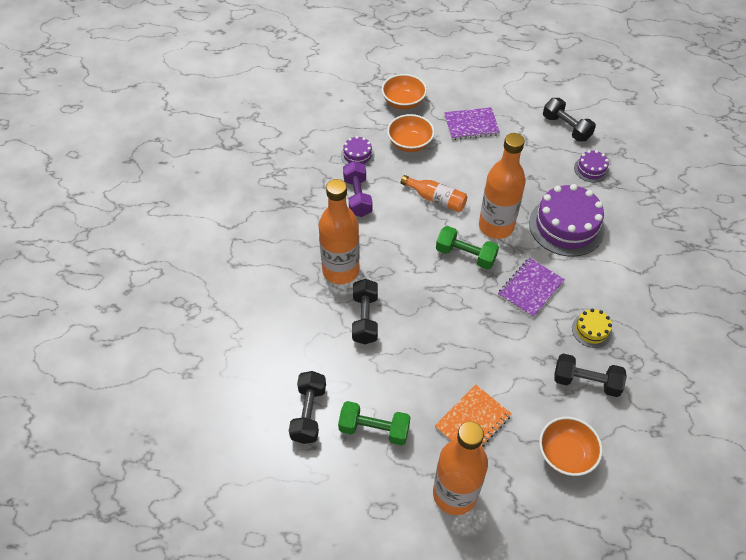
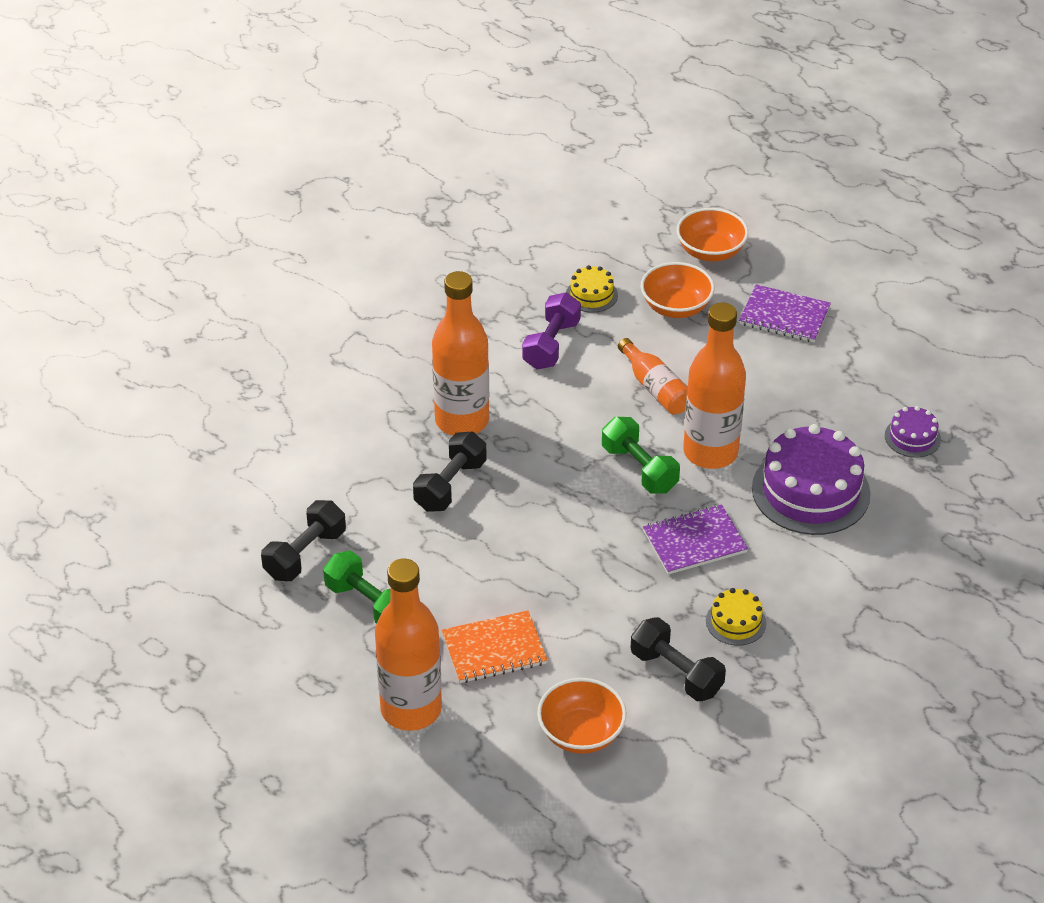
camera: 30 degrees right, 10 degrees down
(357, 155) = (591, 295): purple cake -> yellow cake
(566, 128) = (923, 371): black dumbbell -> none

